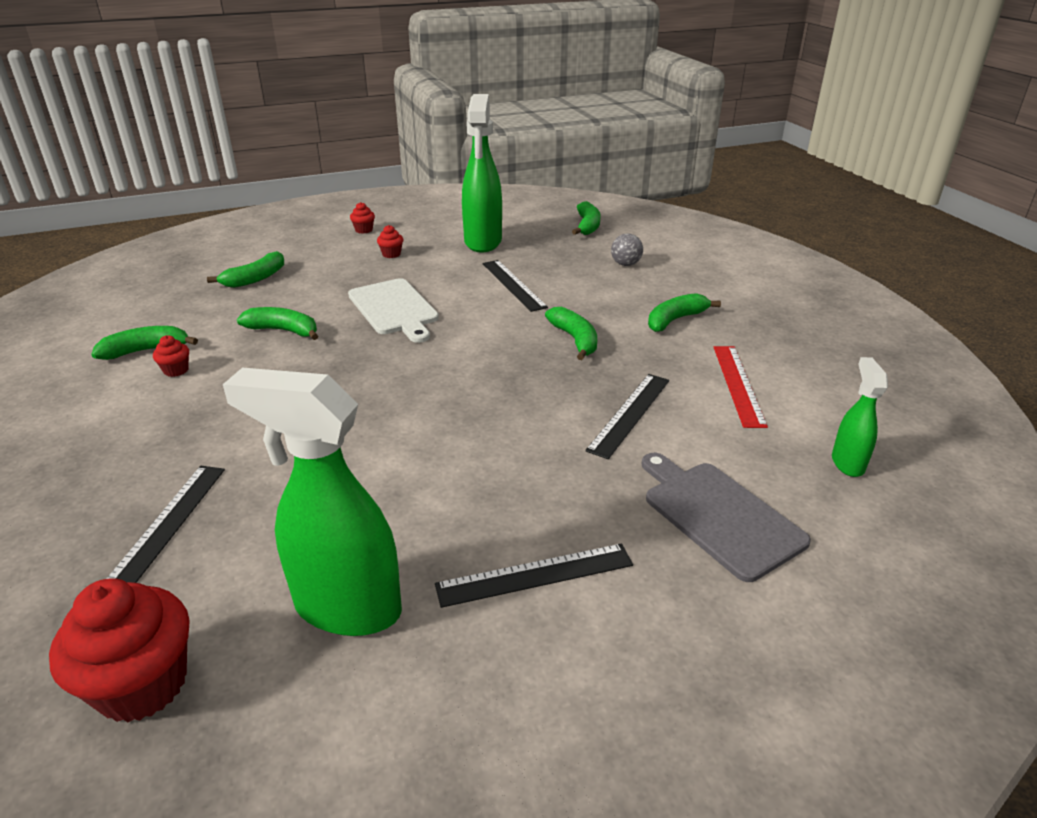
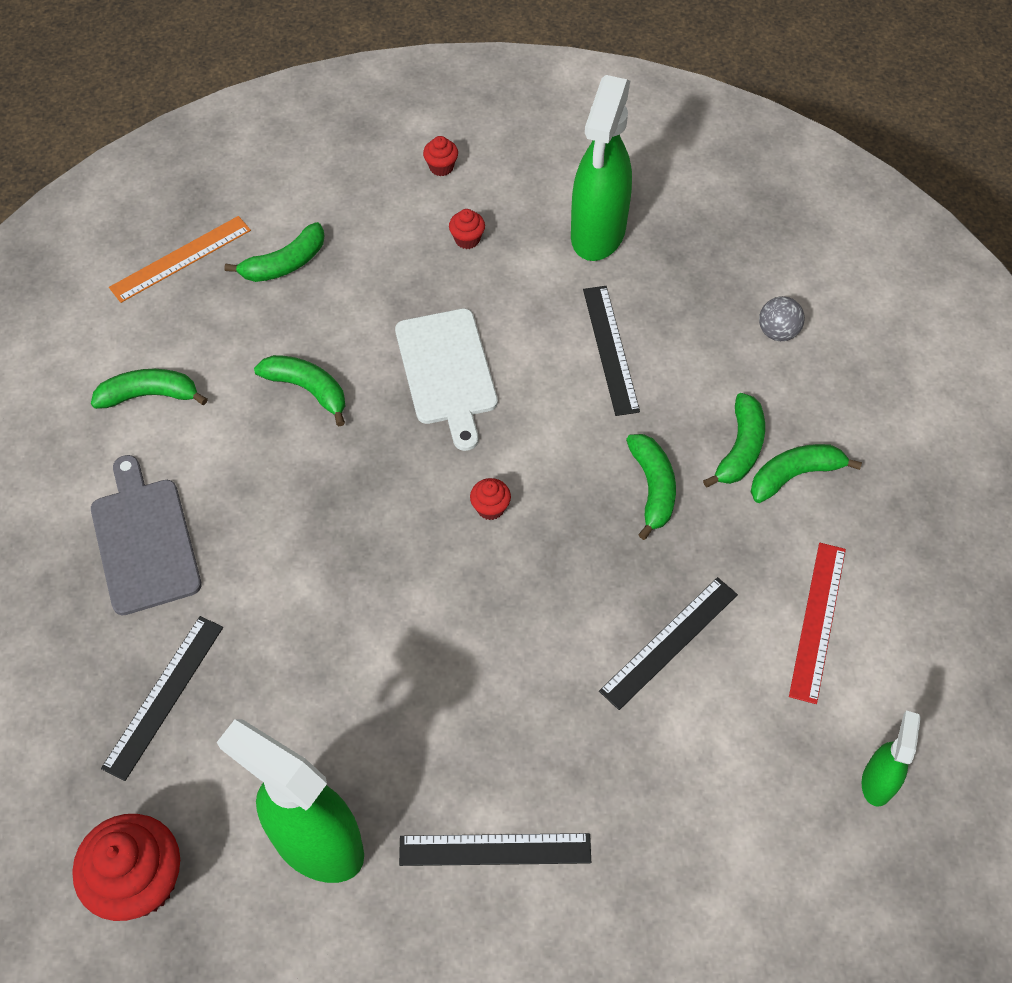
camera: 15 degrees right, 25 degrees up
(170, 286) = (181, 259): none -> orange ruler
(176, 370) = (181, 442): red cupcake -> red cupcake (490, 508)
(587, 226) = (759, 219): green banana -> green banana (740, 448)
(718, 515) = (702, 820): grey cutting board -> grey cutting board (144, 540)

